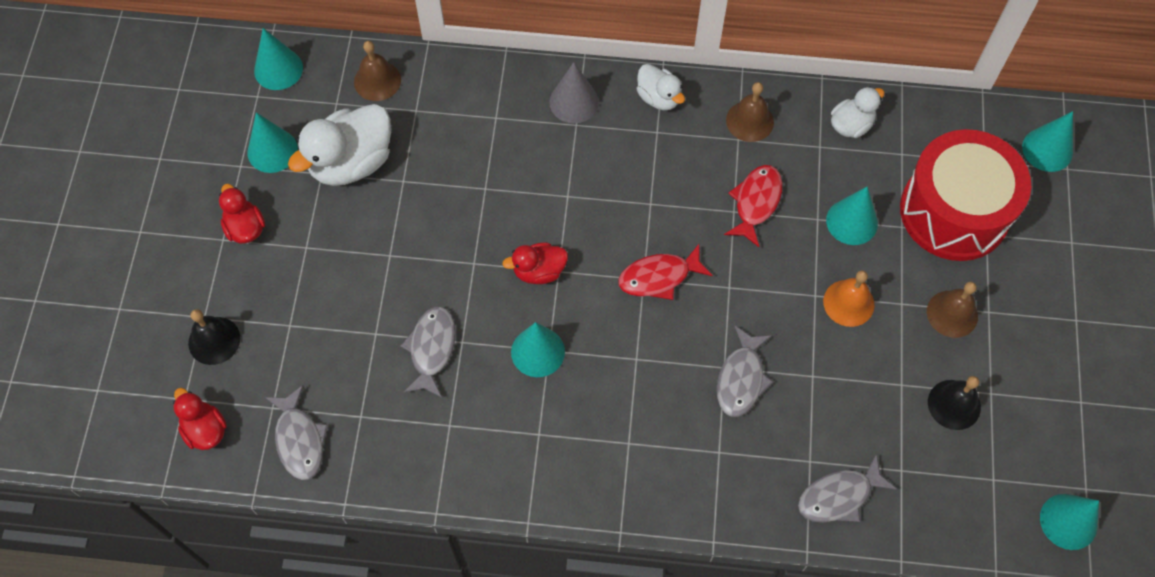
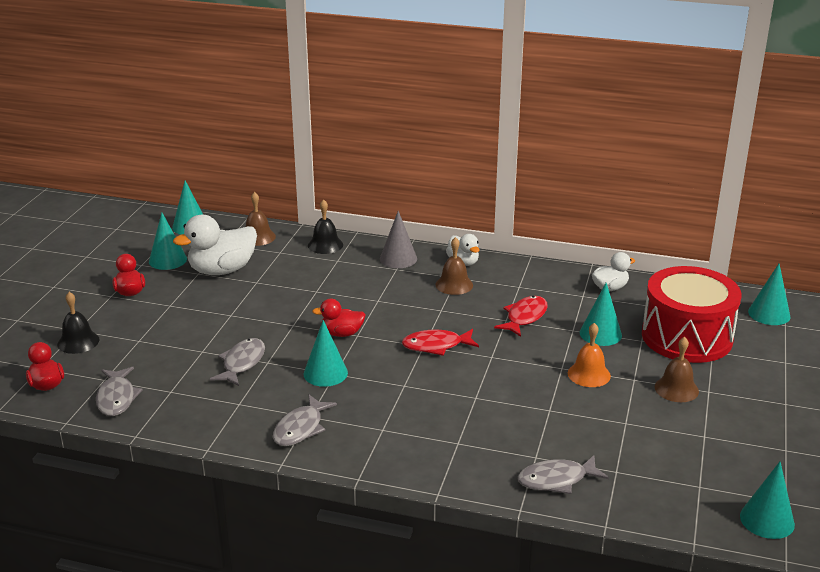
camera: 10 degrees right, 35 degrees down
(741, 379) = (488, 405): grey fish -> grey fish (300, 428)
(749, 121) = (530, 279): brown bell -> brown bell (454, 285)
(954, 404) = (670, 438): black bell -> black bell (325, 245)

